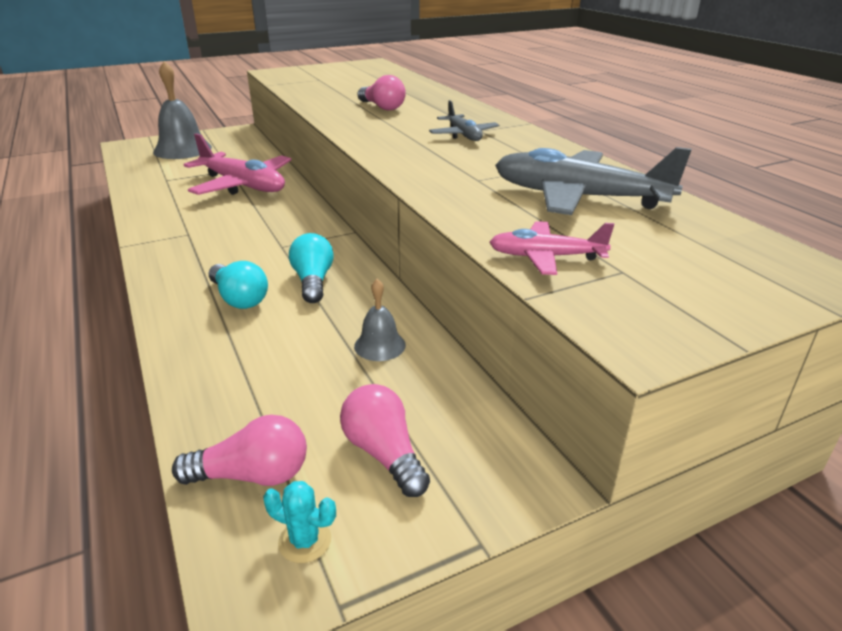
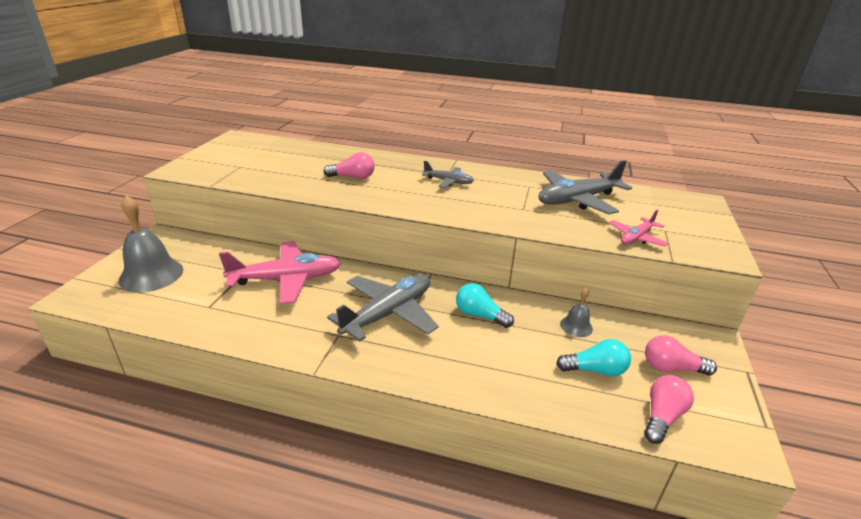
camera: 50 degrees left, 0 degrees up
(239, 299) = (470, 350): turquoise light bulb -> turquoise light bulb (595, 370)
(250, 240) = (388, 313): none -> grey plane
(305, 541) = (721, 419): turquoise cactus -> none

